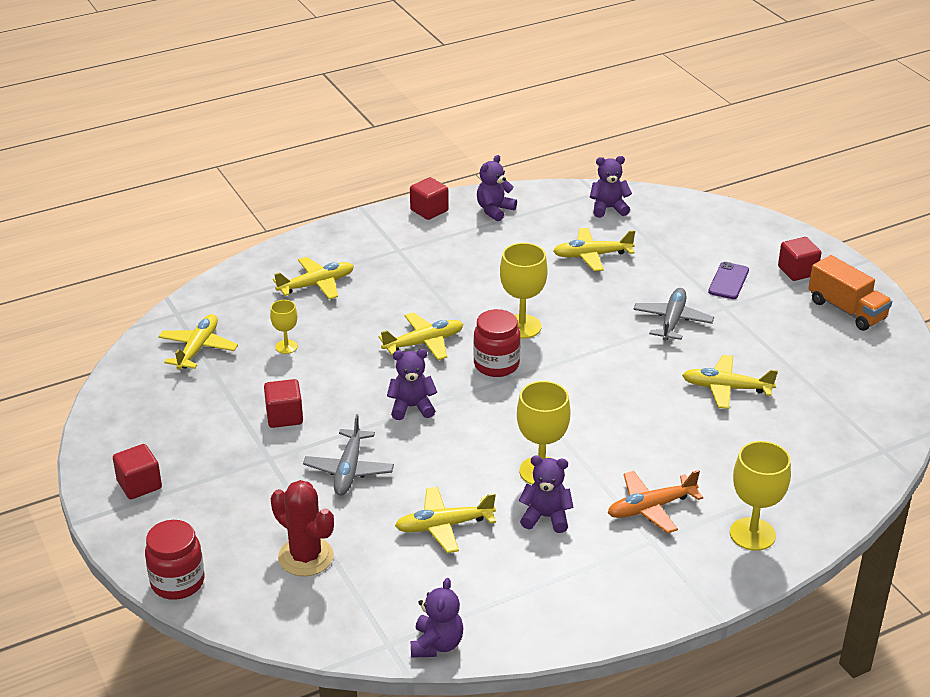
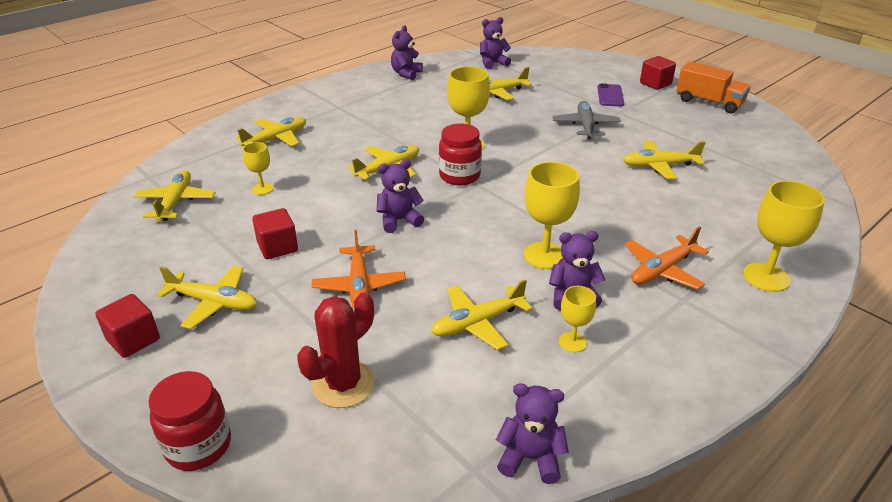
camera: 15 degrees left, 0 degrees up
(213, 462) = (214, 302): none -> yellow plane
(306, 557) = (343, 384): red cactus -> red cactus turned 75 degrees counterclockwise
(349, 470) = (359, 286): grey plane -> orange plane
(429, 210) = (354, 79): red cube -> none
(436, 644) = (530, 458): purple teddy bear -> purple teddy bear turned 75 degrees counterclockwise
(522, 560) = (572, 342): none -> yellow goblet

